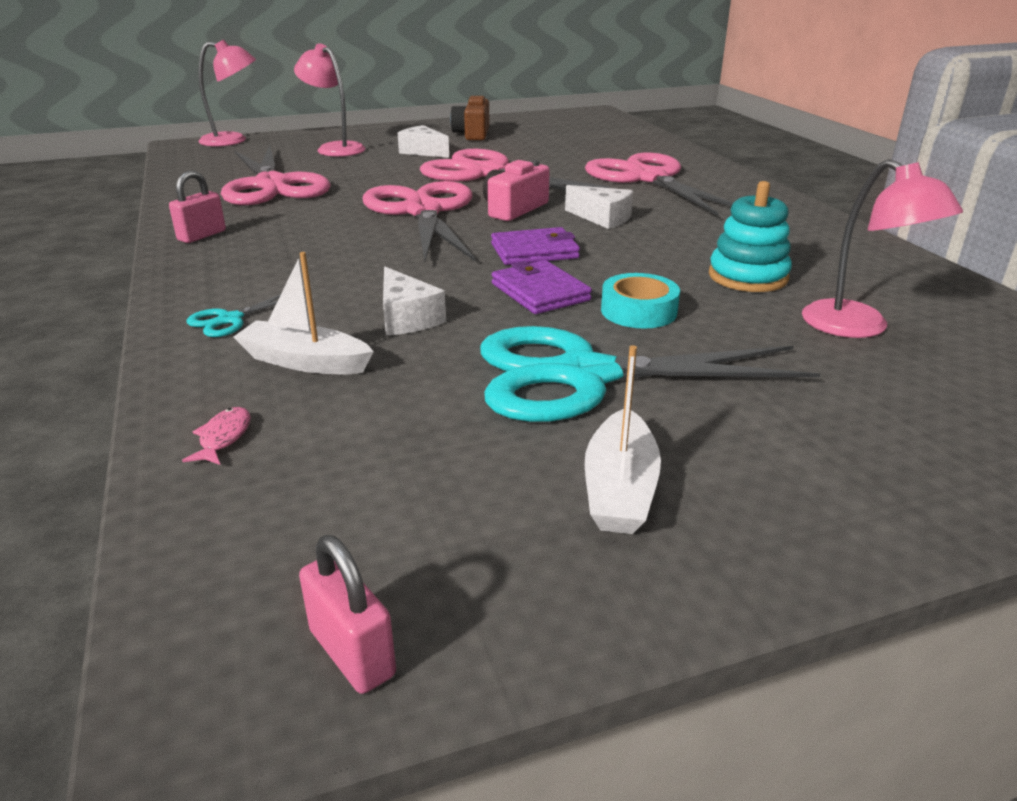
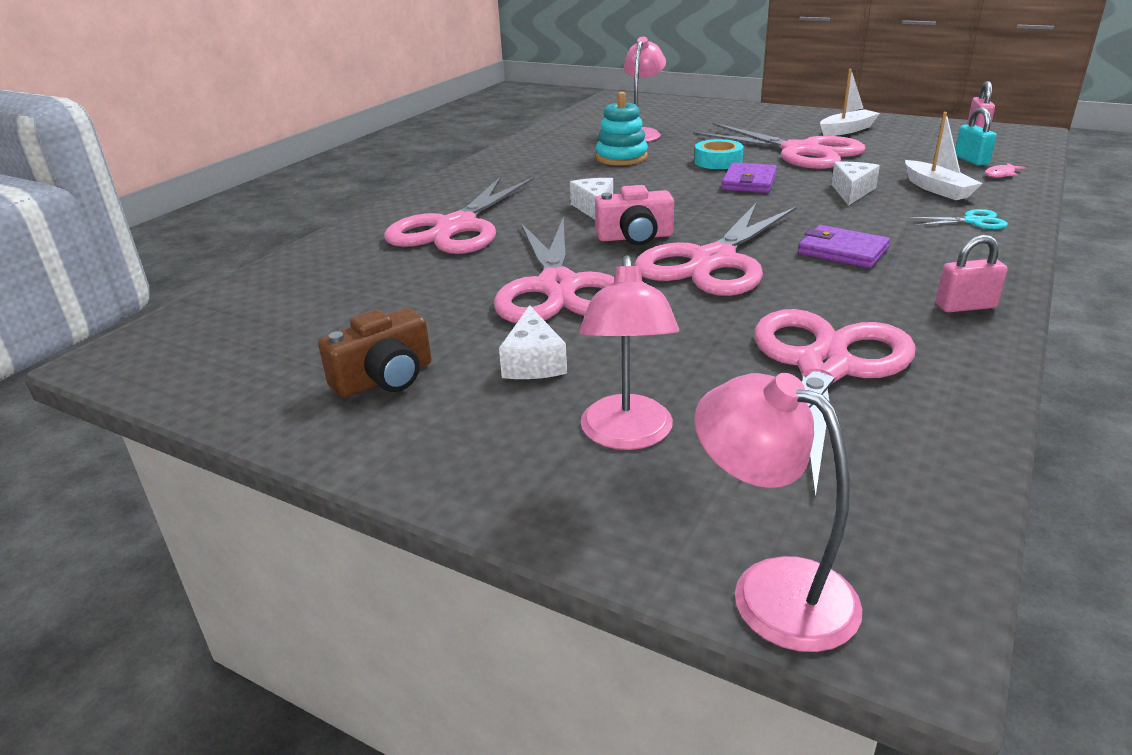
camera: 130 degrees left, 0 degrees up
(294, 467) = (971, 160): none -> turquoise padlock
(534, 251) = (699, 202): purple wallet -> purple wallet (842, 251)
(583, 376) = (800, 151): turquoise scissors -> pink scissors

